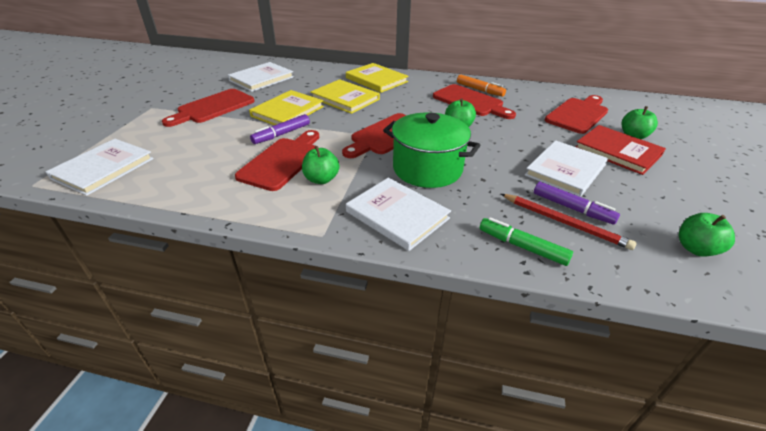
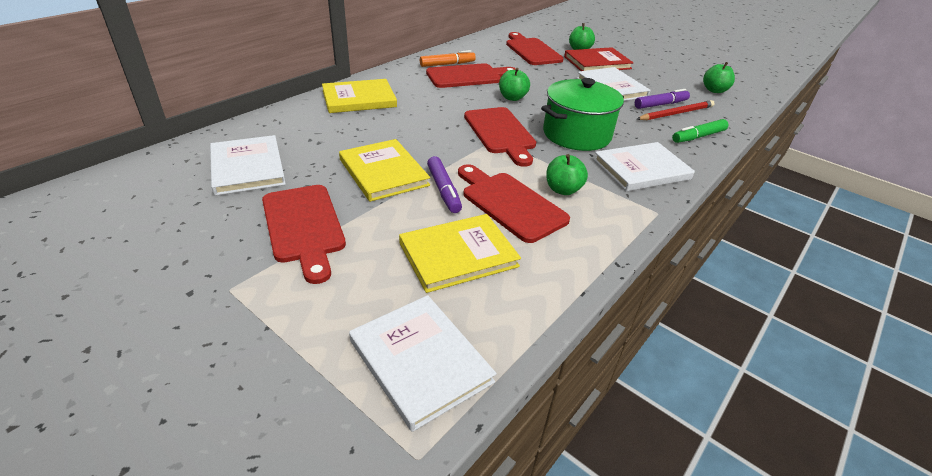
camera: 65 degrees left, 0 degrees up
(345, 99) = (389, 129): yellow book -> yellow book (458, 255)

